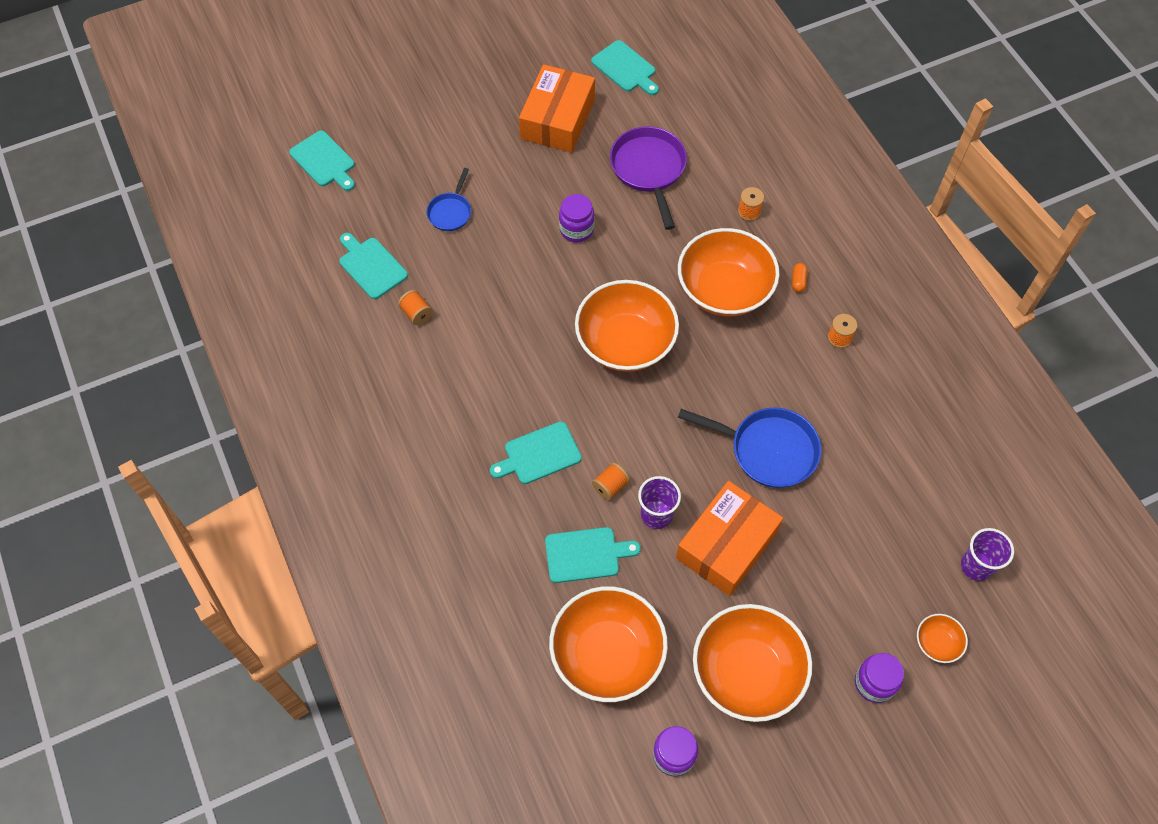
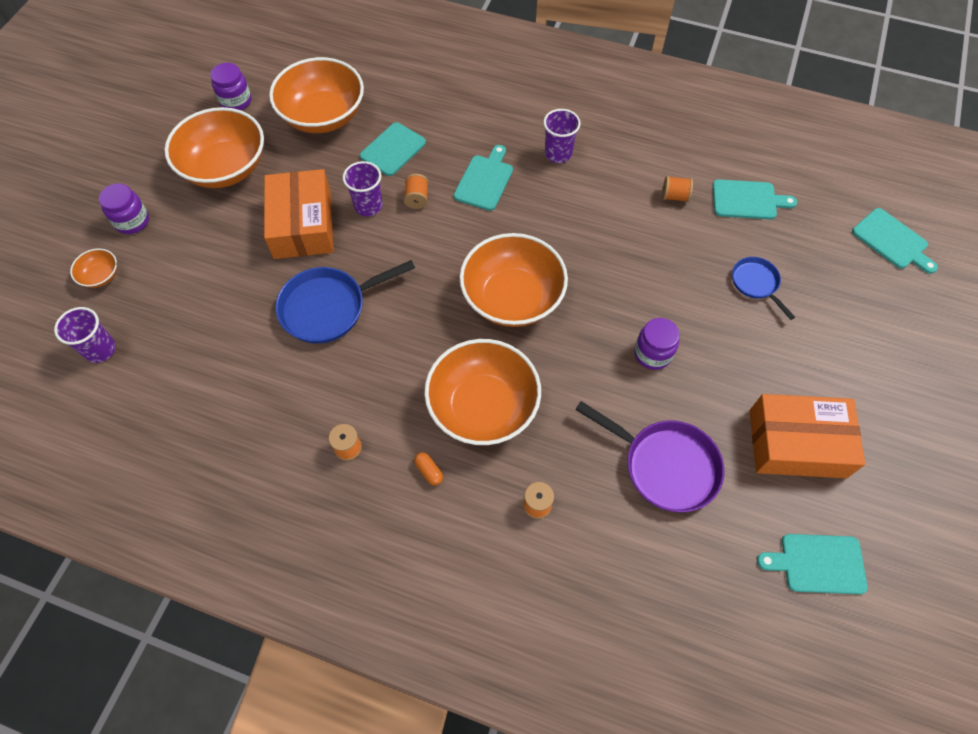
camera: 135 degrees right, 0 degrees up
(324, 161) = (892, 241): turquoise cutting board -> turquoise cutting board turned 135 degrees counterclockwise
(454, 426) = (558, 154): none -> purple cup
(557, 119) = (797, 443): orange box -> orange box turned 60 degrees counterclockwise

